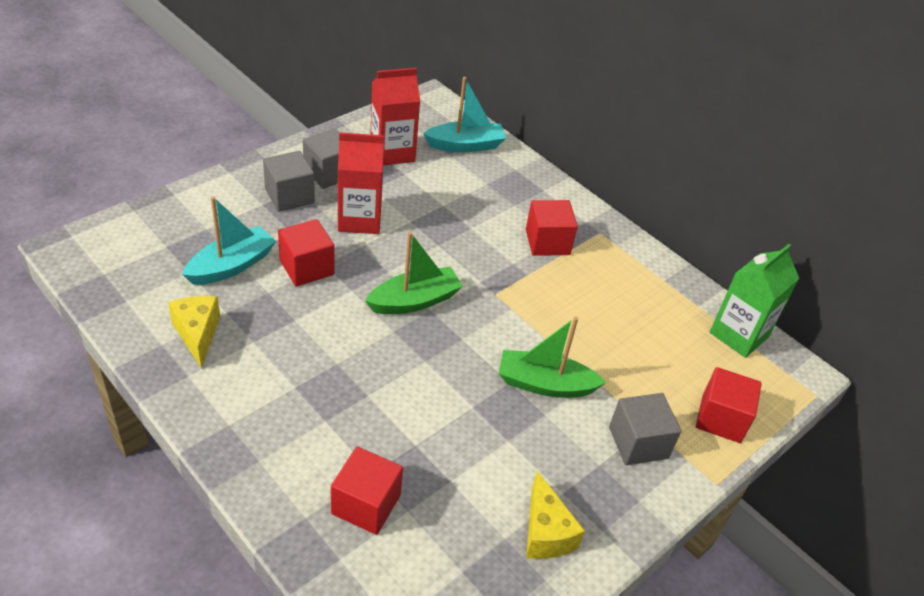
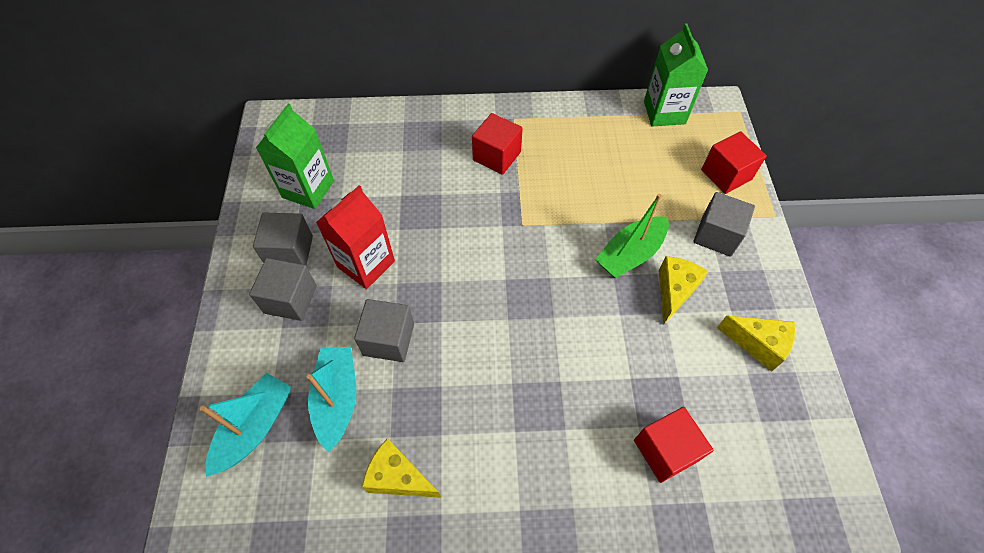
camera: 45 degrees left, 15 degrees up
(307, 267) = (388, 339): red cube -> grey cube
(392, 152) = (308, 189): red carton -> green carton
(414, 301) = (488, 283): green boat -> none
(465, 145) = (347, 134): turquoise boat -> turquoise boat (255, 427)
(538, 436) = (674, 291): none -> yellow cheese

